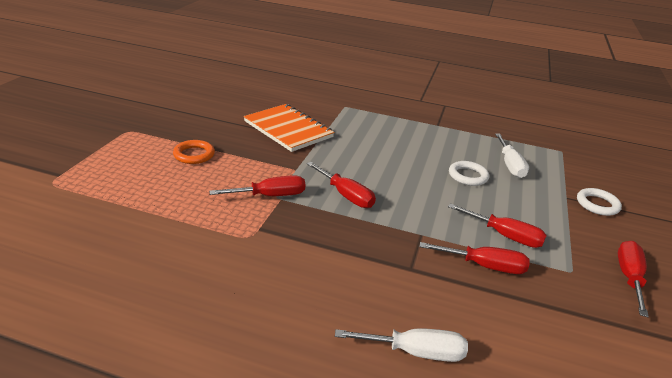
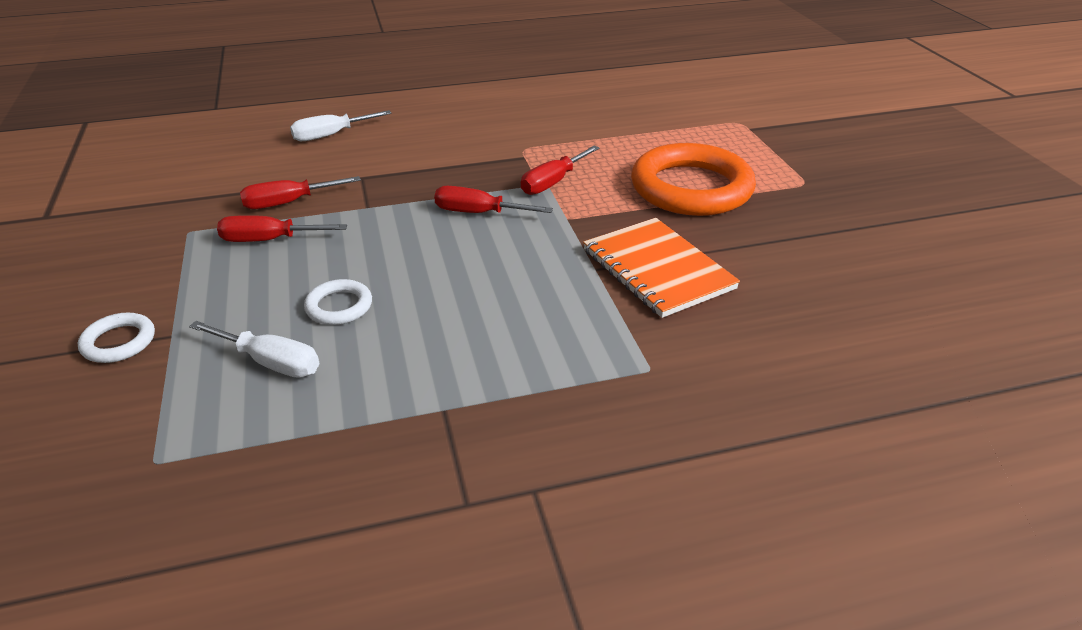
camera: 150 degrees right, 5 degrees up
(194, 155) = (691, 188): orange ring -> orange ring, size x2.27
(288, 129) = (658, 269): orange notebook -> orange notebook turned 45 degrees clockwise
(510, 165) = (271, 362): white screwdriver -> white screwdriver turned 150 degrees clockwise
(629, 277) = (117, 249): red screwdriver -> none

